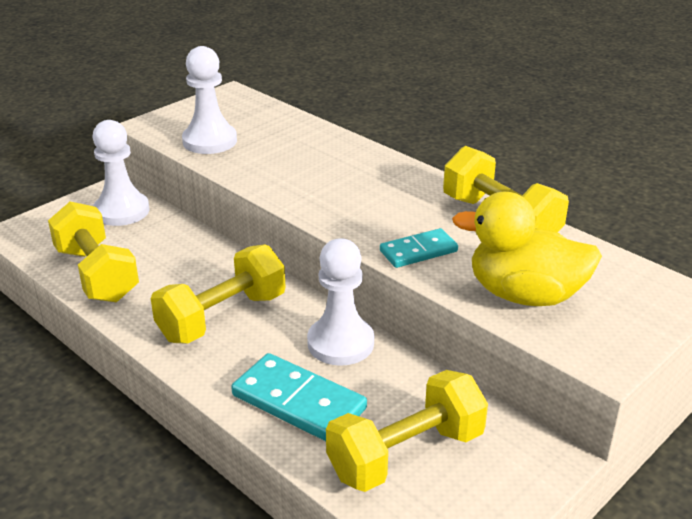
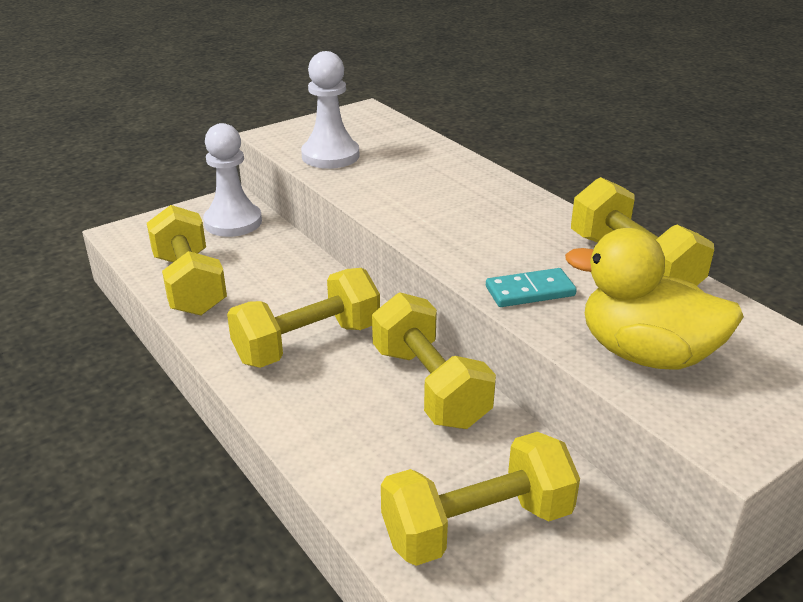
camera: 10 degrees right, 0 degrees up
(298, 402) = (367, 448): turquoise domino -> none
(340, 343) = (430, 386): white pawn -> yellow dumbbell

